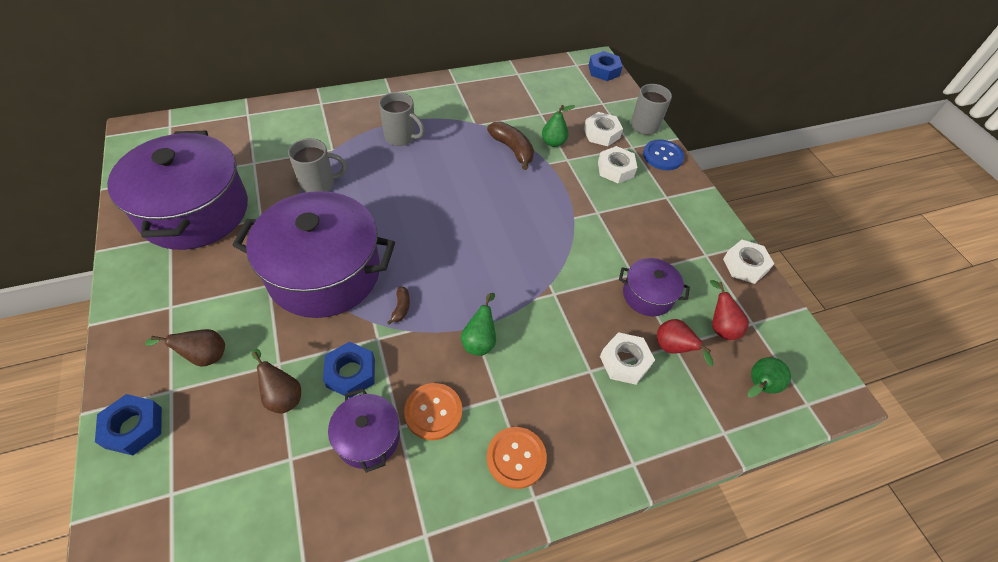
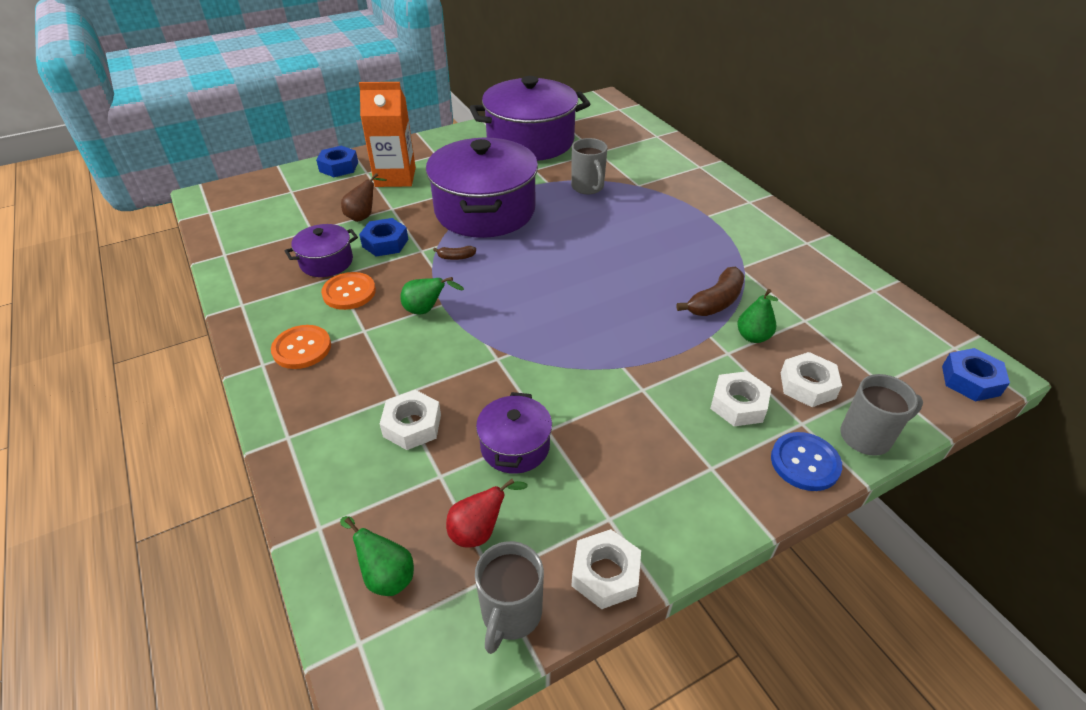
camera: 85 degrees right, 10 degrees down
(204, 356) = (395, 177): brown pear -> orange carton
(401, 137) = (682, 220): grey mug -> grey mug (510, 614)
(673, 349) = (435, 474): red pear -> none

